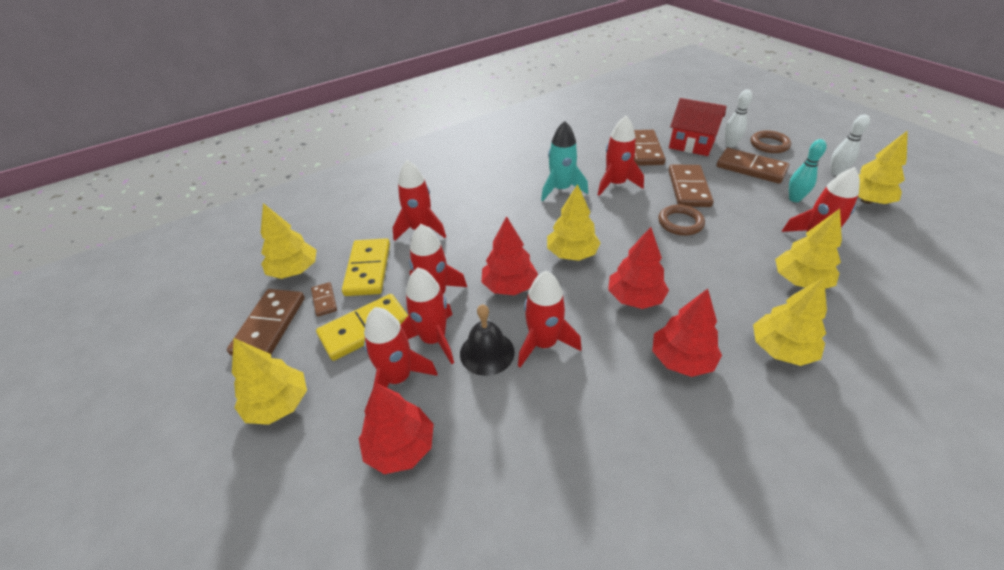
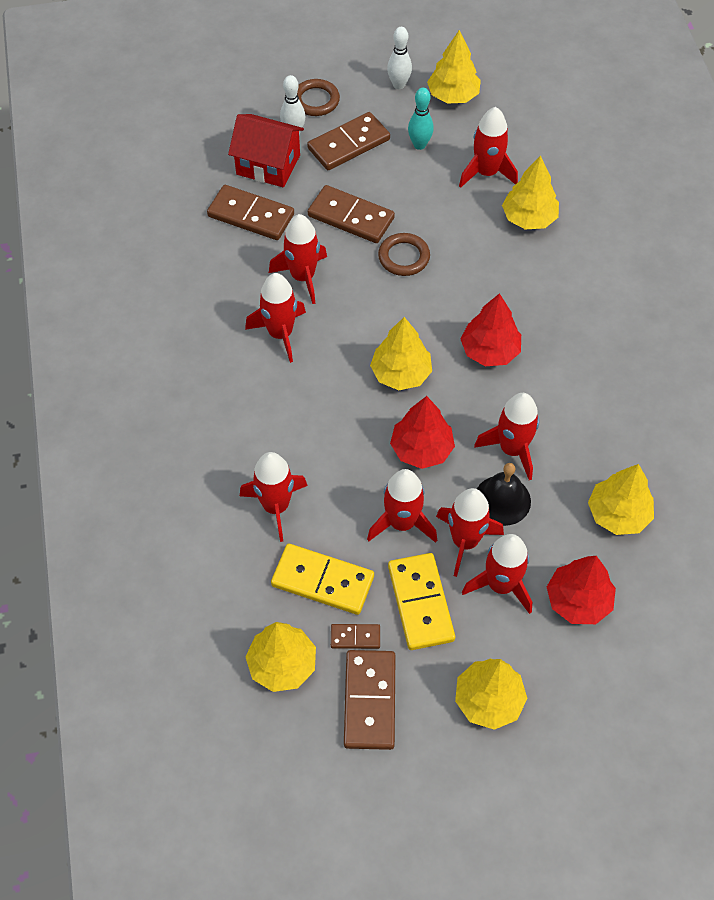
camera: 70 degrees left, 15 degrees up
(270, 325) = (370, 701): brown domino -> brown domino turned 60 degrees clockwise
(561, 189) = (280, 334): turquoise rocket -> red rocket
(681, 359) = (575, 354): red tree -> none
(691, 144) = (268, 165): red house -> red house turned 60 degrees clockwise
(781, 349) = (594, 281): yellow tree -> yellow tree (618, 514)

